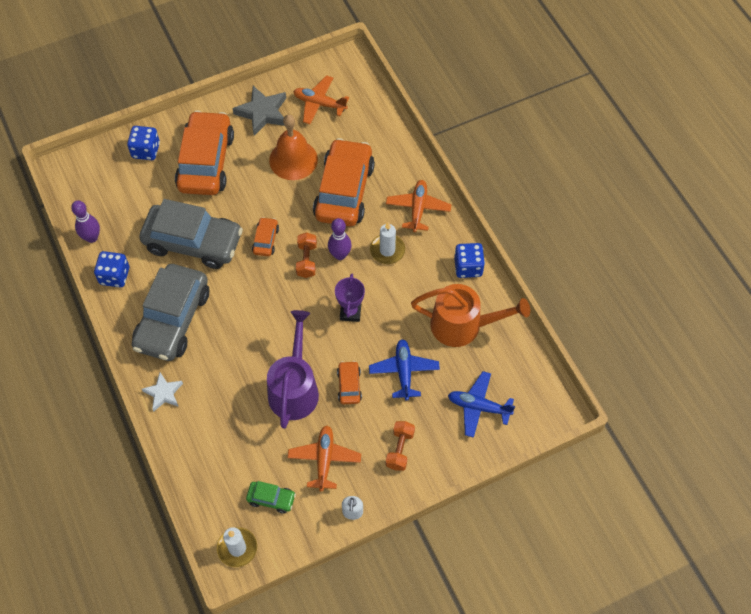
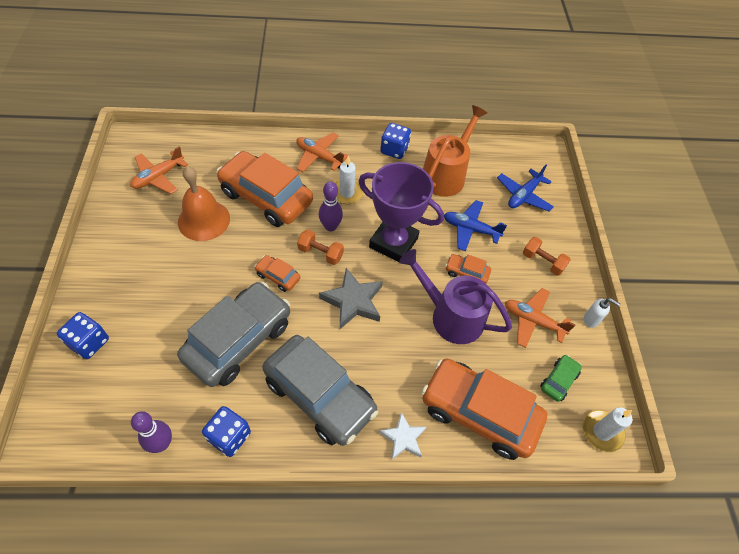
camera: 70 degrees left, 5 degrees down
(206, 162) = (149, 291): orange car -> orange car (479, 413)
(262, 113) = (131, 222): grey star -> grey star (353, 301)
(350, 312) = (393, 242): purple trophy -> purple trophy, size x1.89

